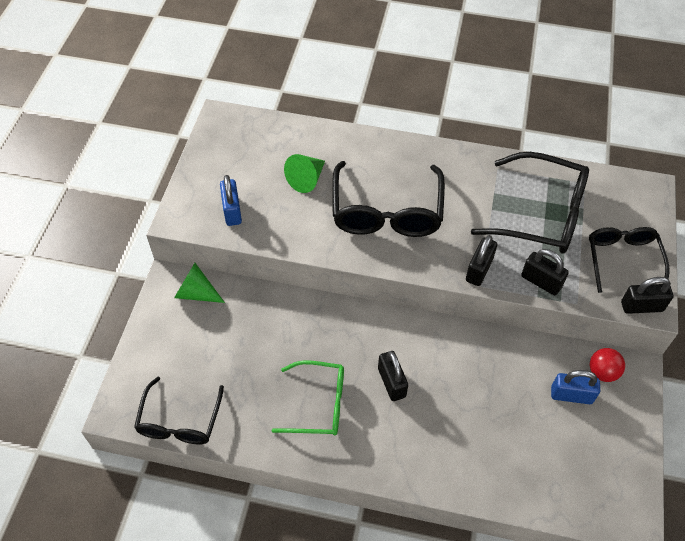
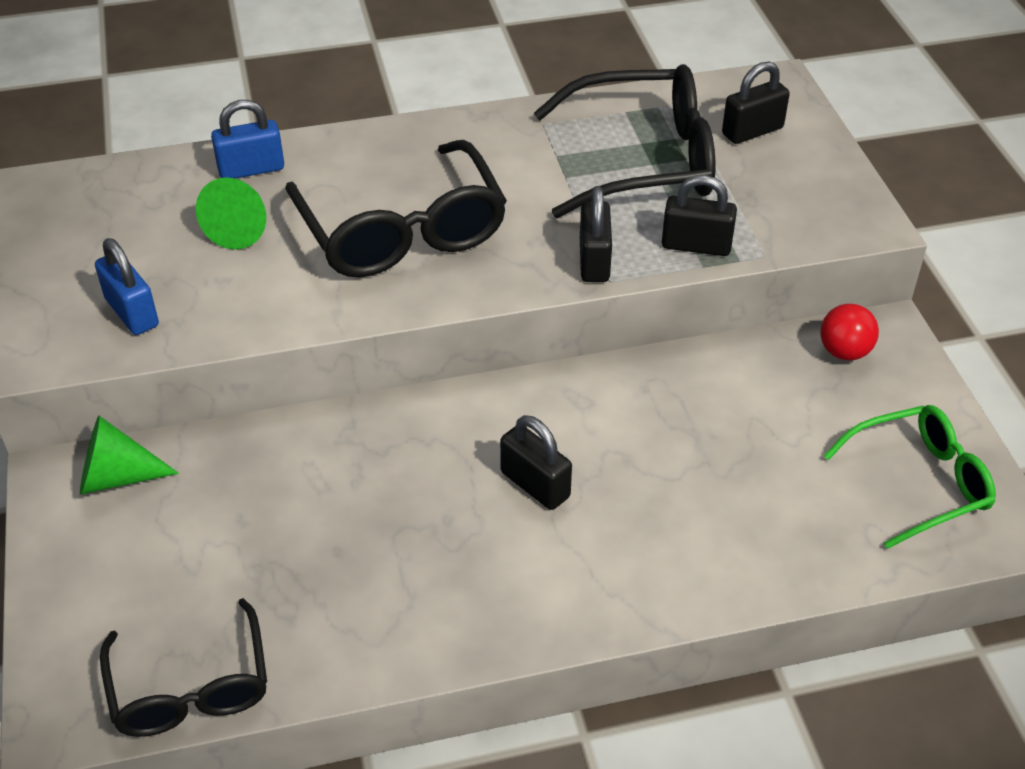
camera: 25 degrees left, 10 degrees down
(319, 404) = (431, 562): green glasses -> green glasses (919, 482)
(571, 395) = (819, 398): blue padlock -> blue padlock (251, 169)
(622, 259) = (794, 180): black glasses -> none
(641, 306) = (857, 229): black padlock -> black padlock (752, 131)

